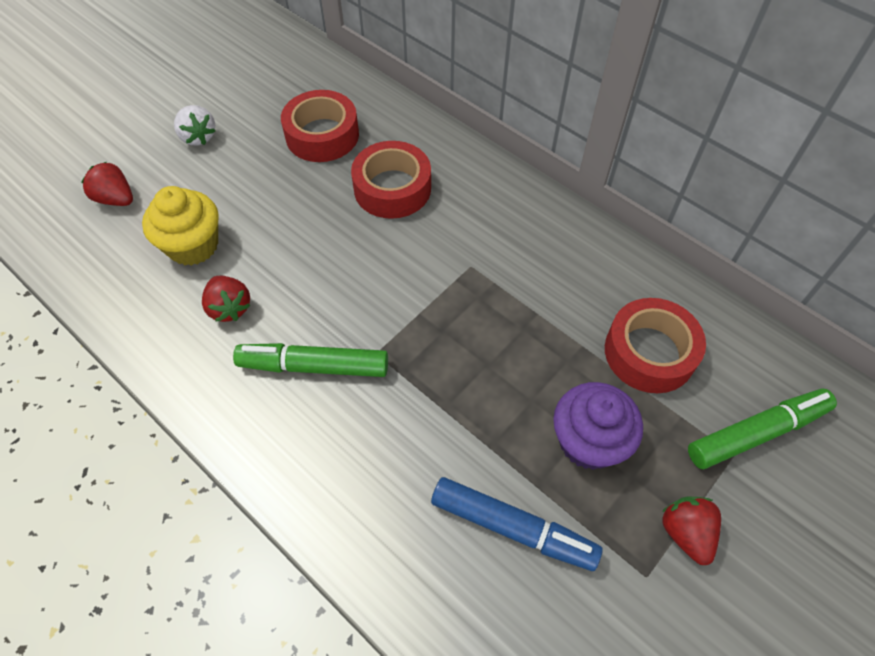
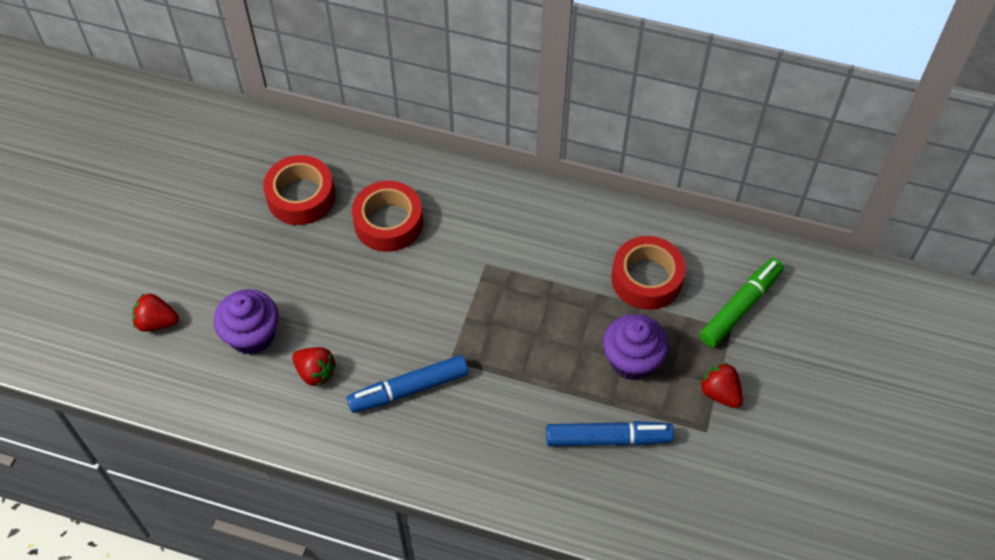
camera: 25 degrees left, 0 degrees up
(193, 245) = (252, 335): yellow cupcake -> purple cupcake
(198, 137) = (191, 239): white strawberry -> none
(314, 366) = (409, 389): green marker -> blue marker

